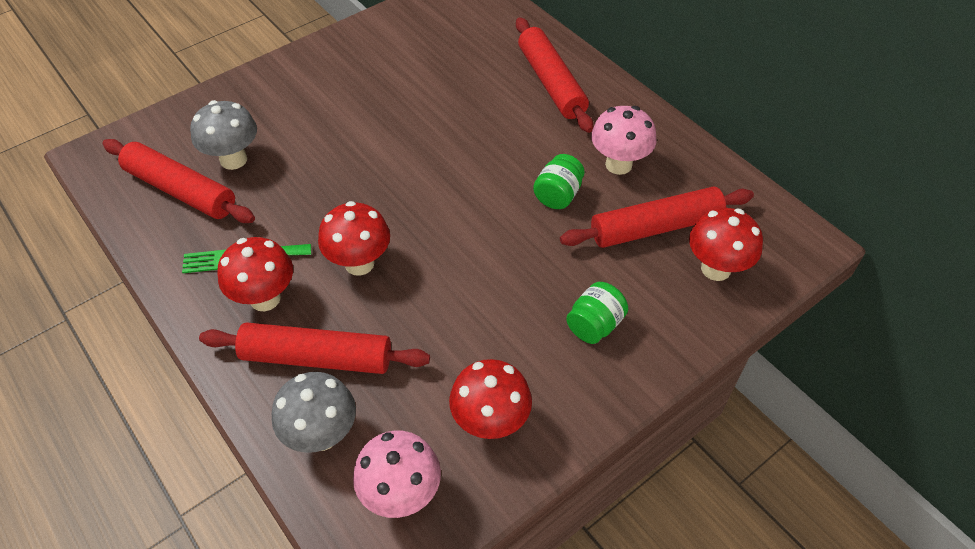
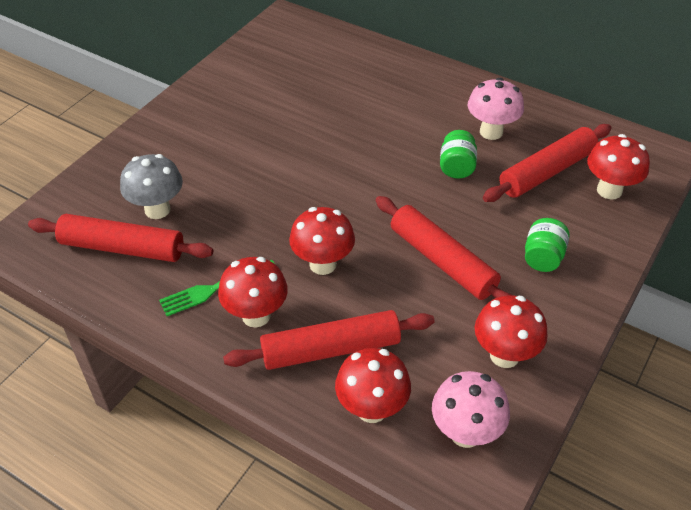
camera: 20 degrees left, 5 degrees down
(322, 435) = (372, 409): grey mushroom -> red mushroom
(551, 83) = (401, 82): red rolling pin -> red rolling pin (442, 261)

